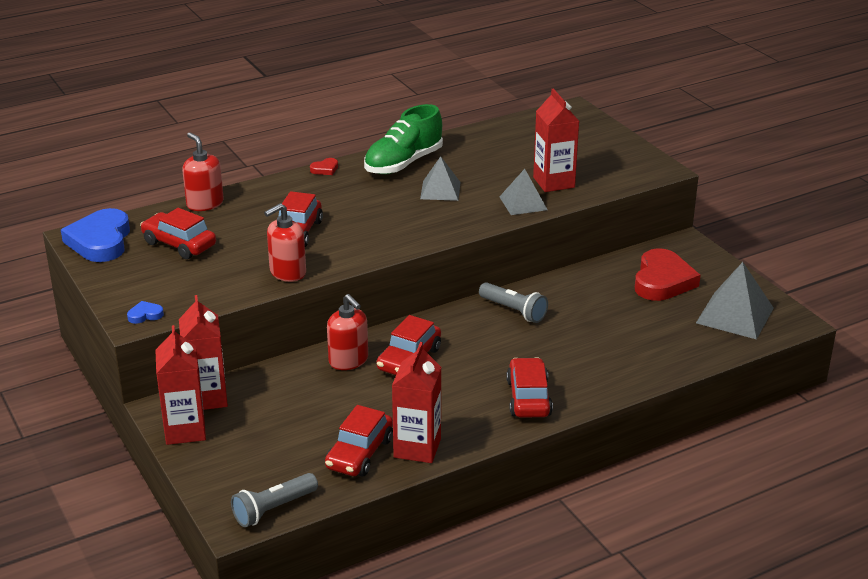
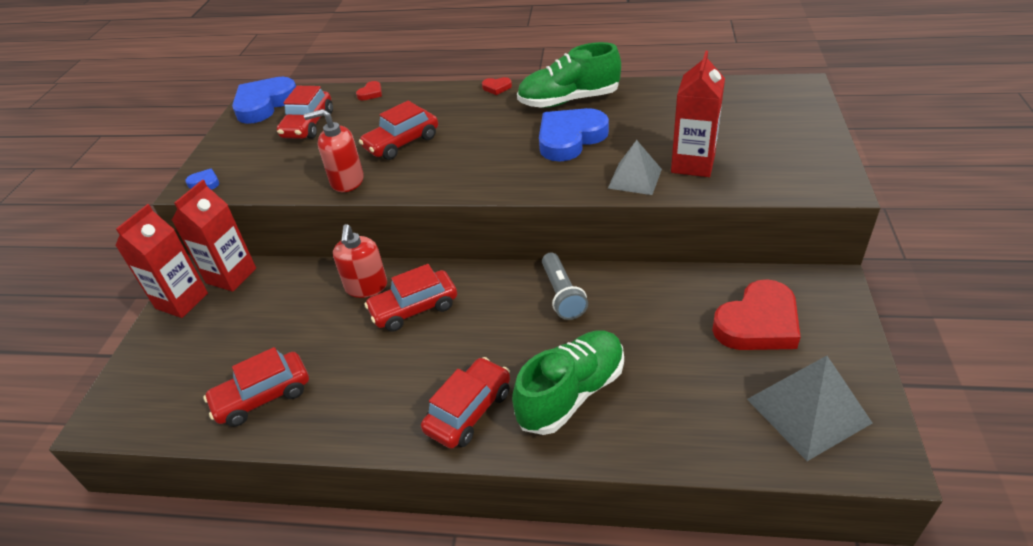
camera: 40 degrees right, 10 degrees up
(179, 244) = (308, 125): red car -> red car turned 150 degrees counterclockwise
(205, 204) = (371, 93): red soap dispenser -> red heart
(273, 509) = (138, 421): grey flashlight -> none
(417, 448) = (311, 418): red carton -> none
(440, 190) = (570, 138): grey pyramid -> blue heart
(586, 362) = (571, 393): none -> green shoe

